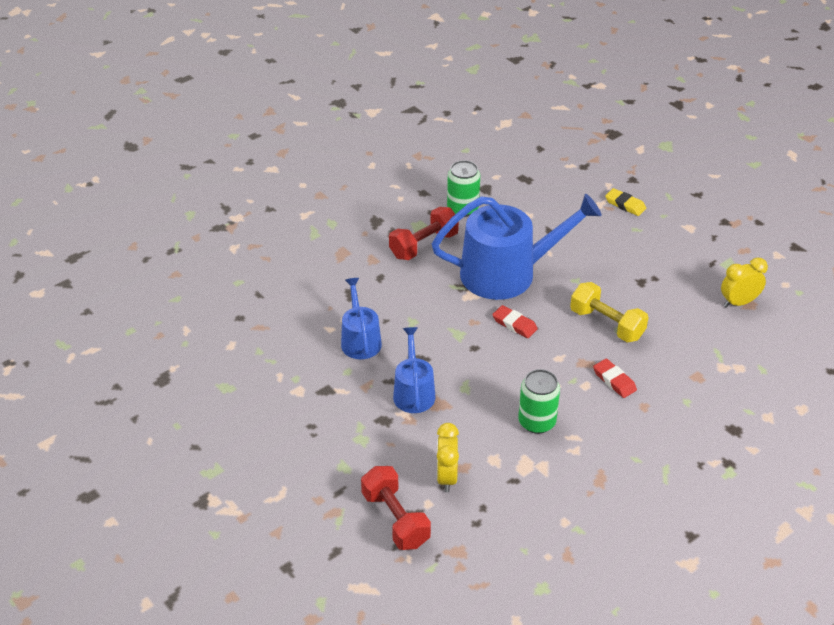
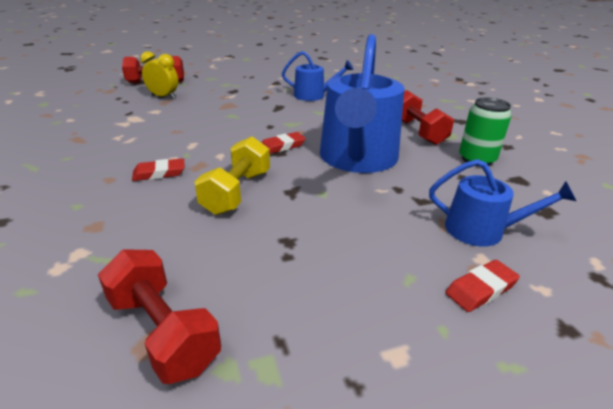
camera: 110 degrees right, 10 degrees down
(413, 392) = (246, 101): blue watering can -> blue watering can (482, 230)
(537, 422) = (165, 130): green can -> none
(607, 324) = (237, 192): yellow dumbbell -> yellow dumbbell turned 45 degrees counterclockwise
(625, 204) = (480, 289): yellow eraser -> red eraser
(738, 302) = (163, 331): yellow clock -> red dumbbell

